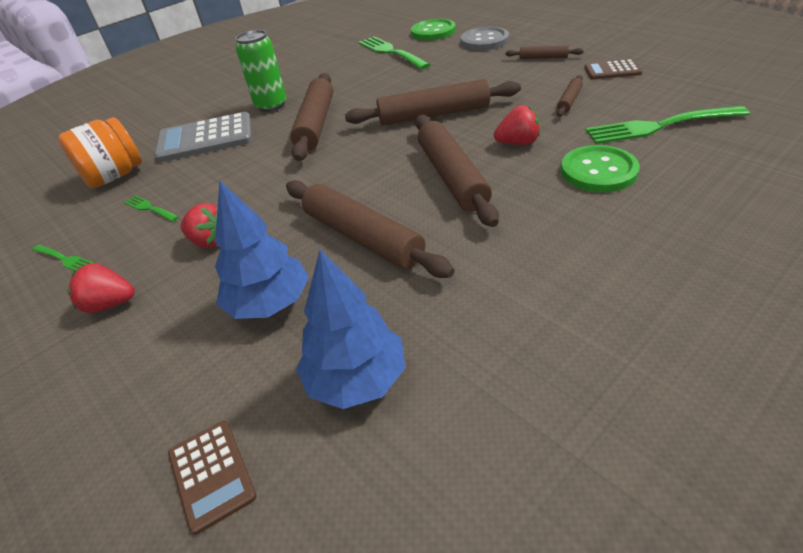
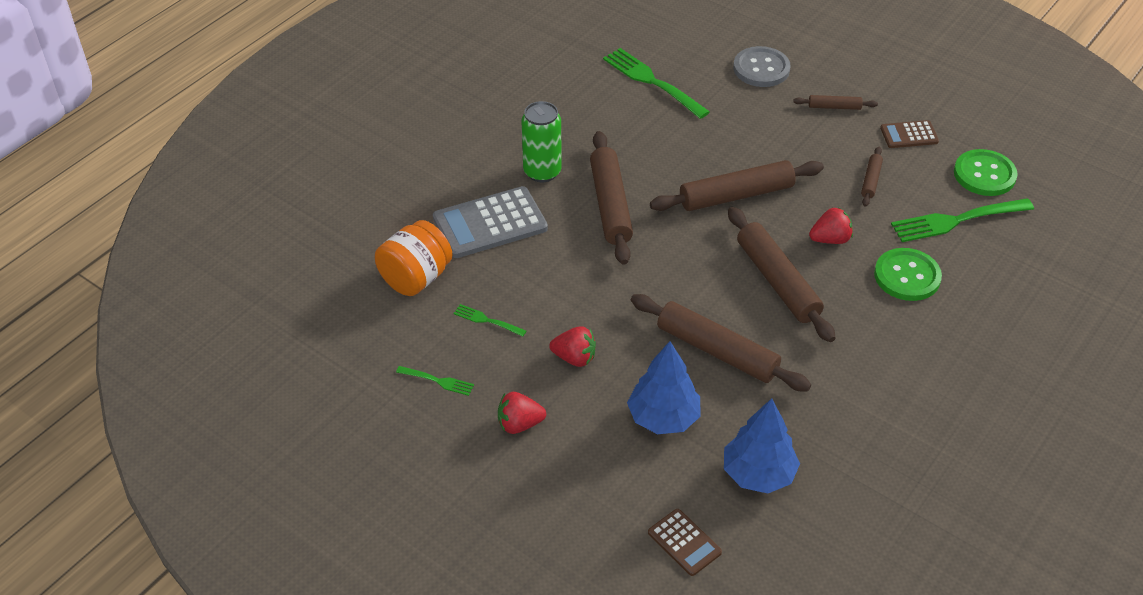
camera: 15 degrees left, 5 degrees up
(433, 32) = (693, 43): green button -> green button (984, 174)

